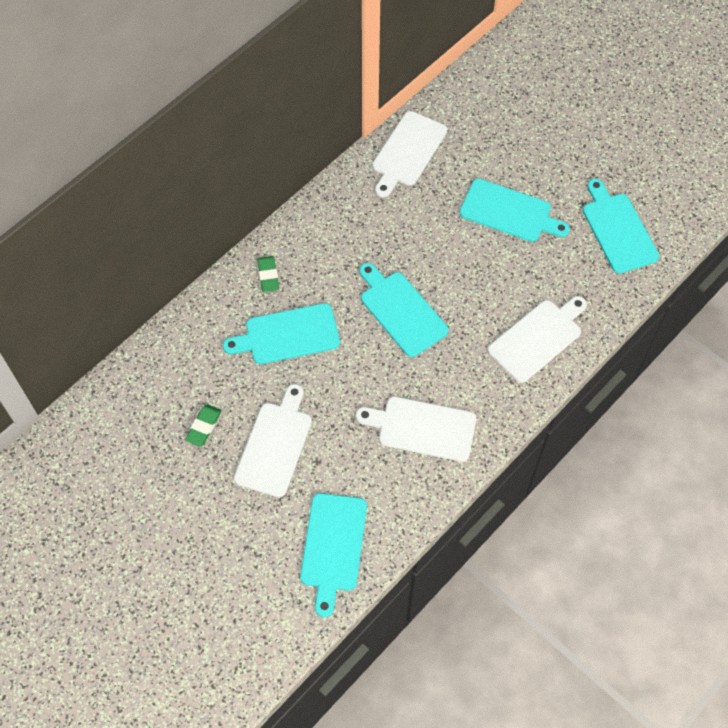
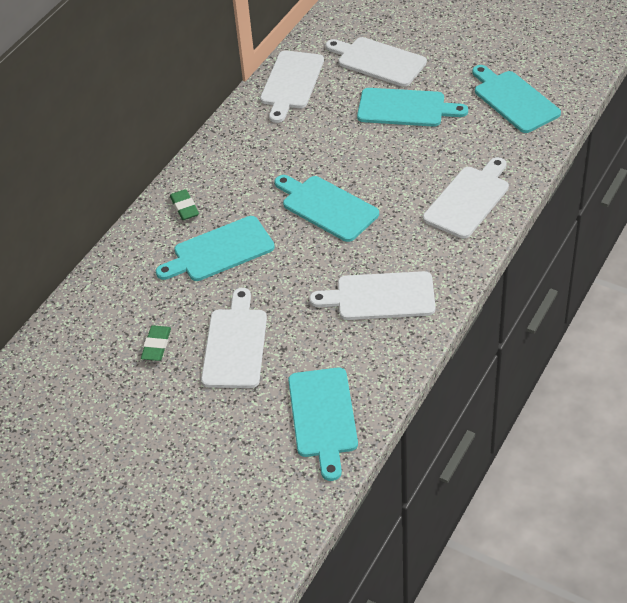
camera: 10 degrees left, 15 degrees down
(499, 147) = (378, 61): none -> white cutting board

